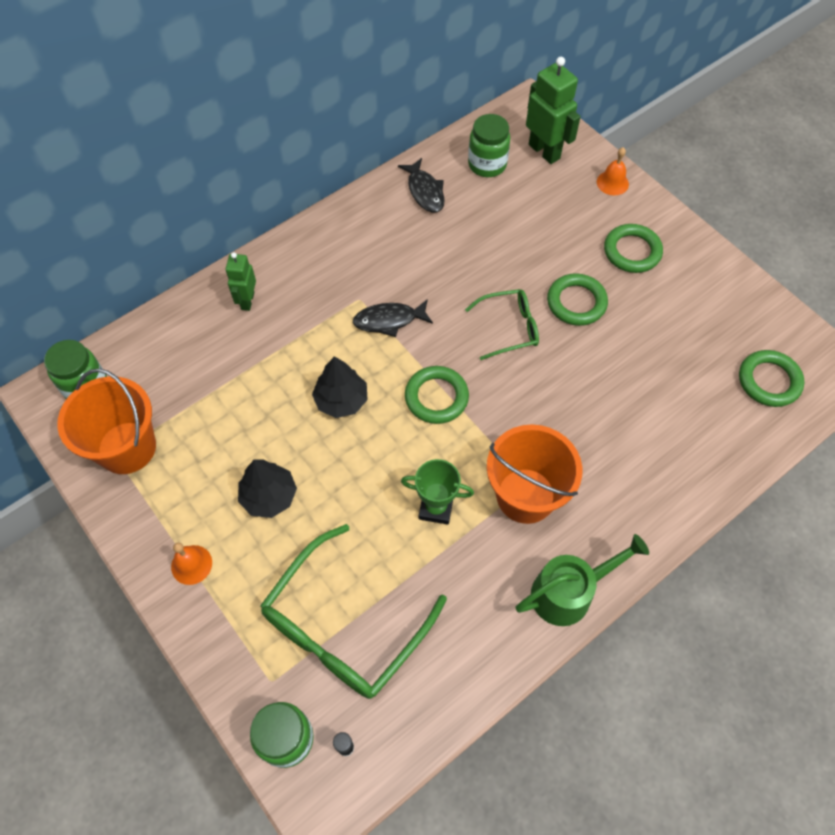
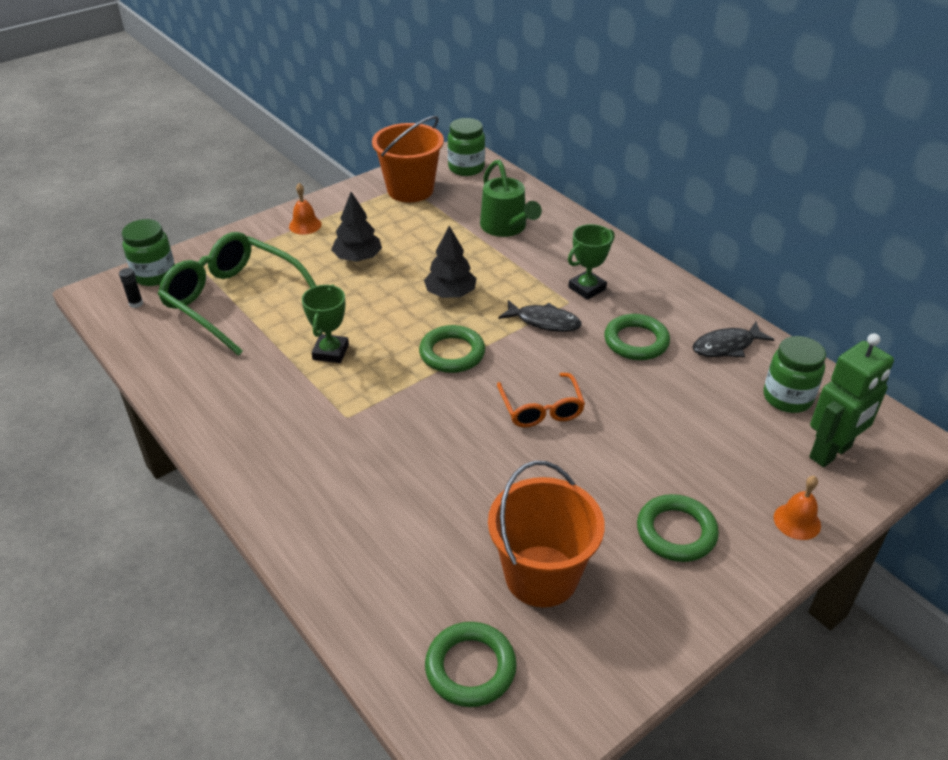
camera: 90 degrees right, 20 degrees down
(247, 301) = (558, 237): green robot -> none
(338, 283) = (587, 288): none -> green trophy
(389, 320) = (544, 321): black fish -> black fish turned 120 degrees clockwise
(509, 328) = (541, 409): green glasses -> orange glasses
(525, 495) = (334, 413): orange bucket -> orange bucket (541, 576)
(569, 592) = (224, 440): green watering can -> green watering can (506, 227)
(576, 302) = (583, 469): green ring -> green ring (636, 341)

